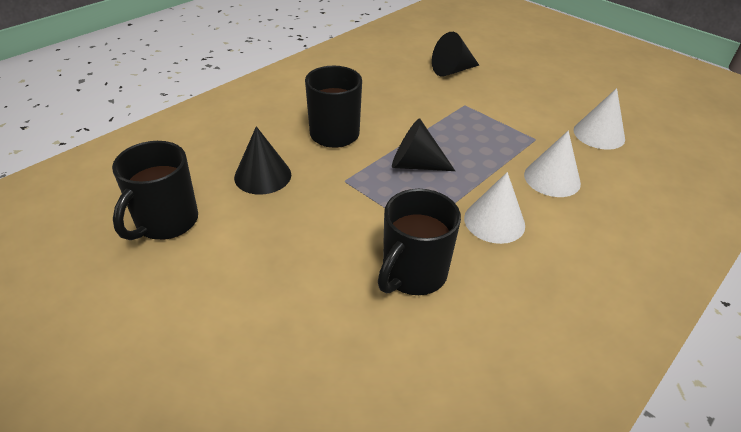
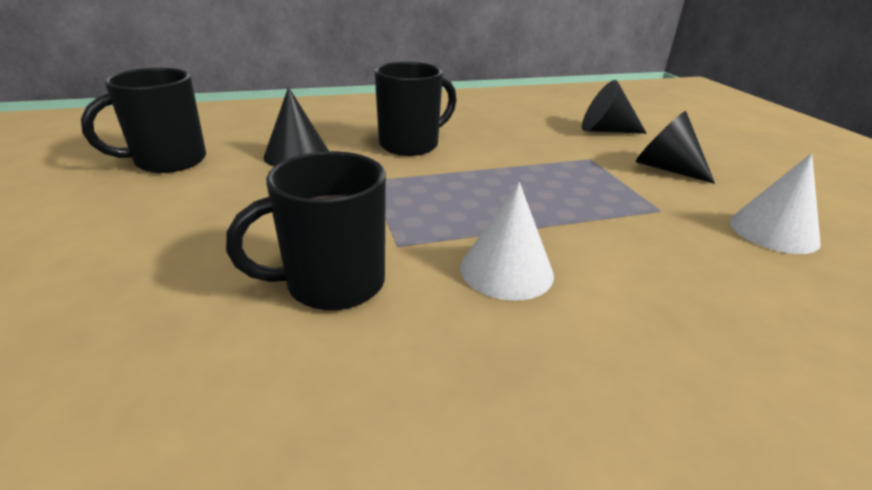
camera: 30 degrees right, 10 degrees down
(415, 165) = (466, 189): black cone -> black cone (665, 168)
(552, 178) = (645, 254): white cone -> none

